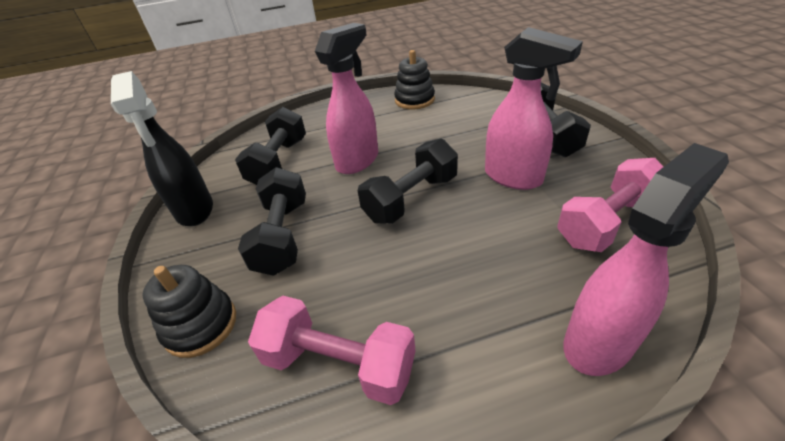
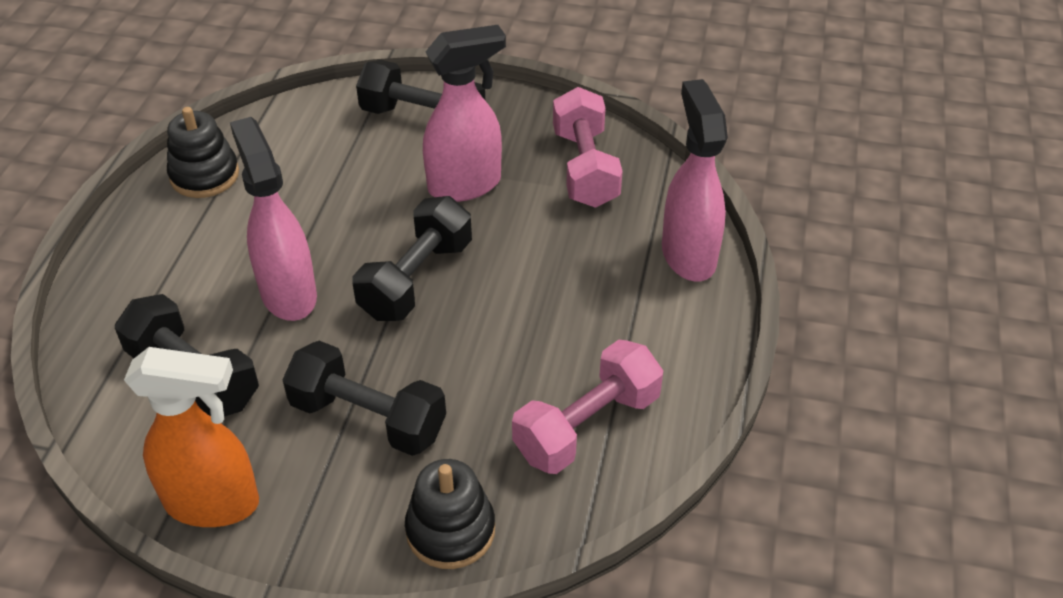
camera: 65 degrees left, 5 degrees up
(195, 210) = (214, 503): black spray bottle -> orange spray bottle
(411, 198) = (416, 279): black dumbbell -> black dumbbell turned 45 degrees clockwise

